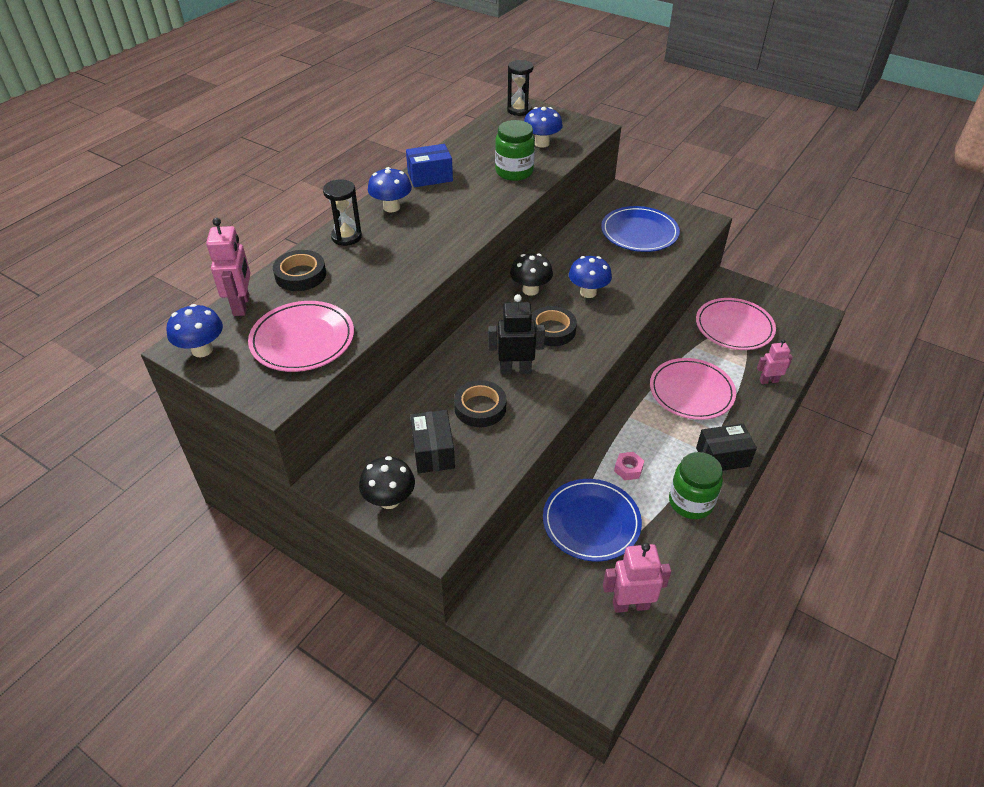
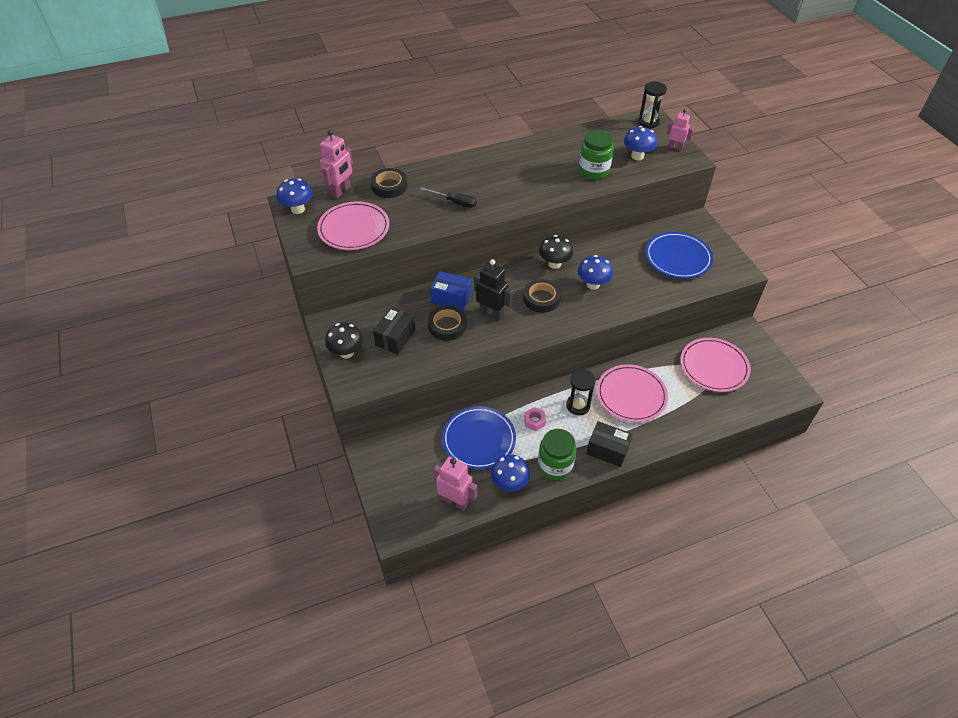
camera: 35 degrees right, 5 degrees up
(346, 237) = (438, 172): black hourglass -> black hourglass (578, 405)
(391, 207) = (485, 163): blue mushroom -> blue mushroom (509, 483)
(398, 260) = (454, 202): none -> black screwdriver
(430, 177) = (532, 151): blue box -> blue box (451, 298)
(768, 381) = (699, 418): pink robot -> pink robot (675, 147)

